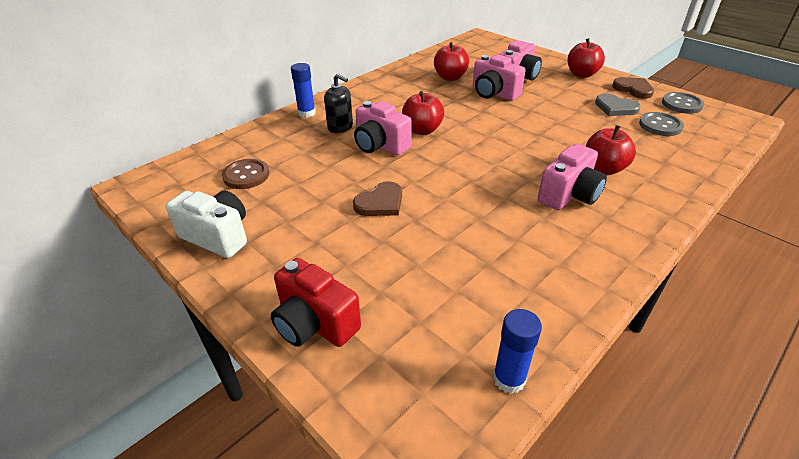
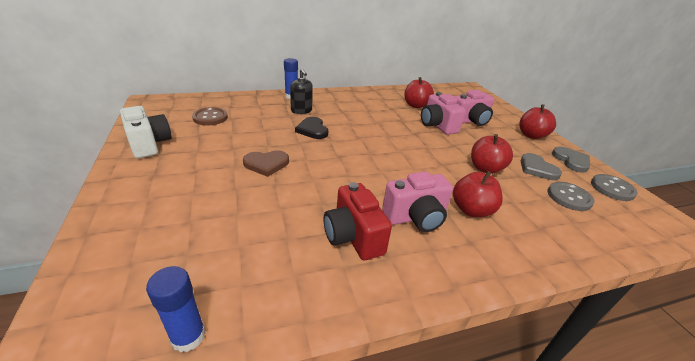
camera: 25 degrees right, 5 degrees down
(314, 323) = (125, 220): red camera -> red camera (353, 236)
(380, 145) = (312, 130): pink camera -> black heart
(422, 130) = (353, 130): red apple -> red apple (485, 168)
(633, 89) = (571, 161): brown heart -> grey heart

